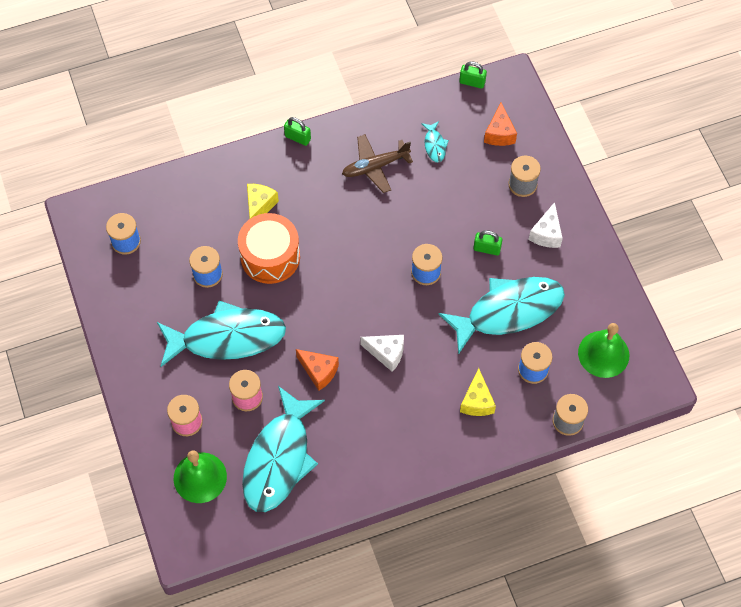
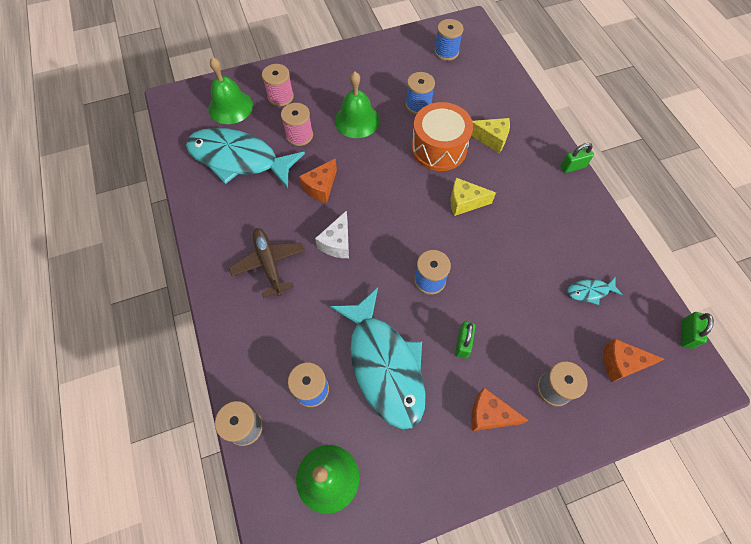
camera: 90 degrees right, 0 degrees up
(227, 337) = (357, 120): turquoise fish -> green bell
(297, 138) = (572, 167): green padlock -> green padlock turned 45 degrees clockwise
(375, 166) = (551, 233): brown plane -> brown plane (269, 264)
(477, 401) = (278, 327): yellow cheese -> yellow cheese (465, 202)
(546, 233) = (489, 415): white cheese -> orange cheese

